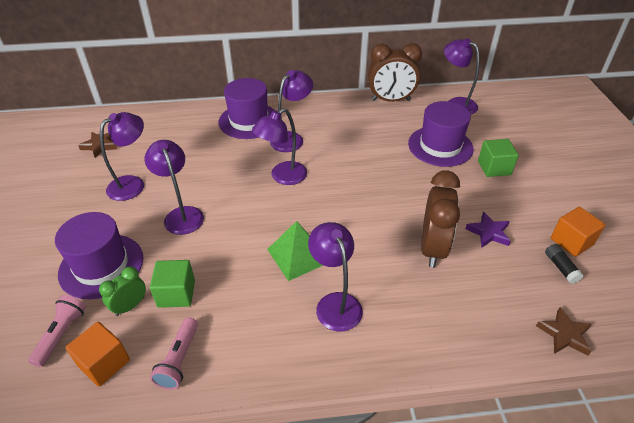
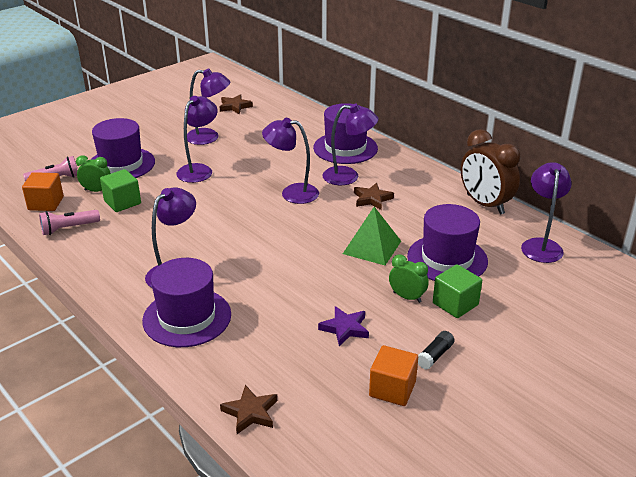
camera: 55 degrees right, 10 degrees down
(298, 255) = (208, 236): green pyramid -> green pyramid (372, 247)
(335, 142) = (372, 199): none -> brown star
(412, 322) = (187, 317): none -> purple hat
(432, 248) = (287, 301): brown clock -> none
(471, 185) = (407, 297): none -> green clock
(560, 268) = (342, 390): black glue stick -> black glue stick (435, 355)

